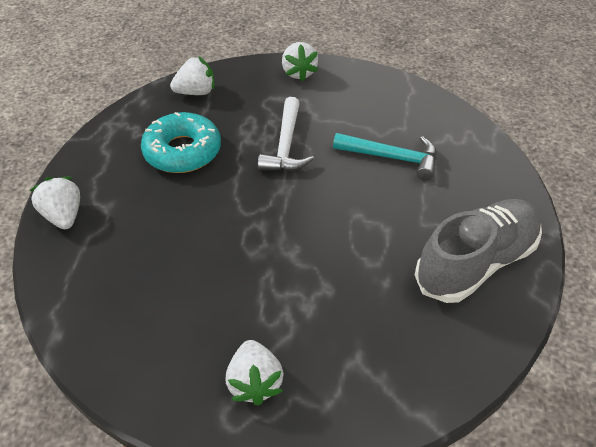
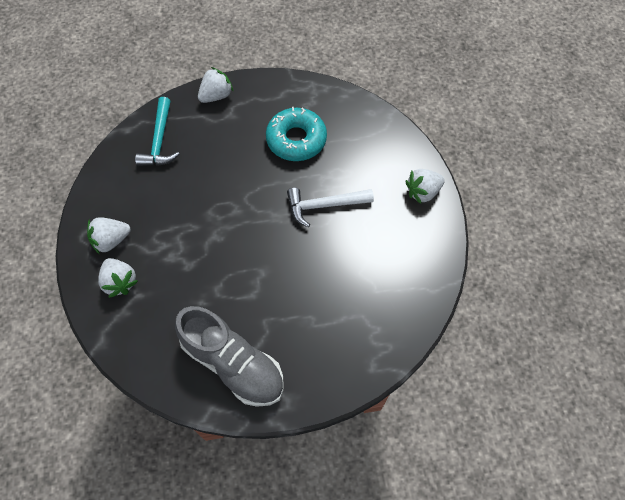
camera: 75 degrees right, 15 degrees up
(196, 92) = (368, 126): white strawberry -> white strawberry (120, 282)
(392, 157) = (334, 287): turquoise hammer -> turquoise hammer (160, 141)

